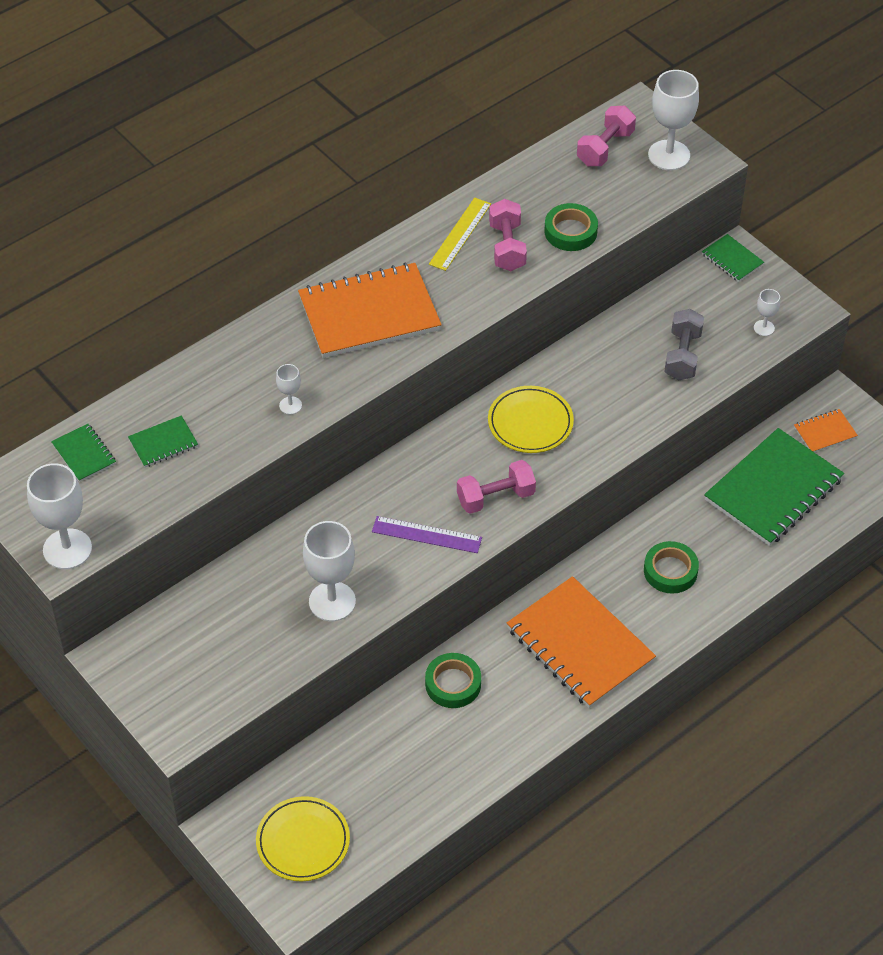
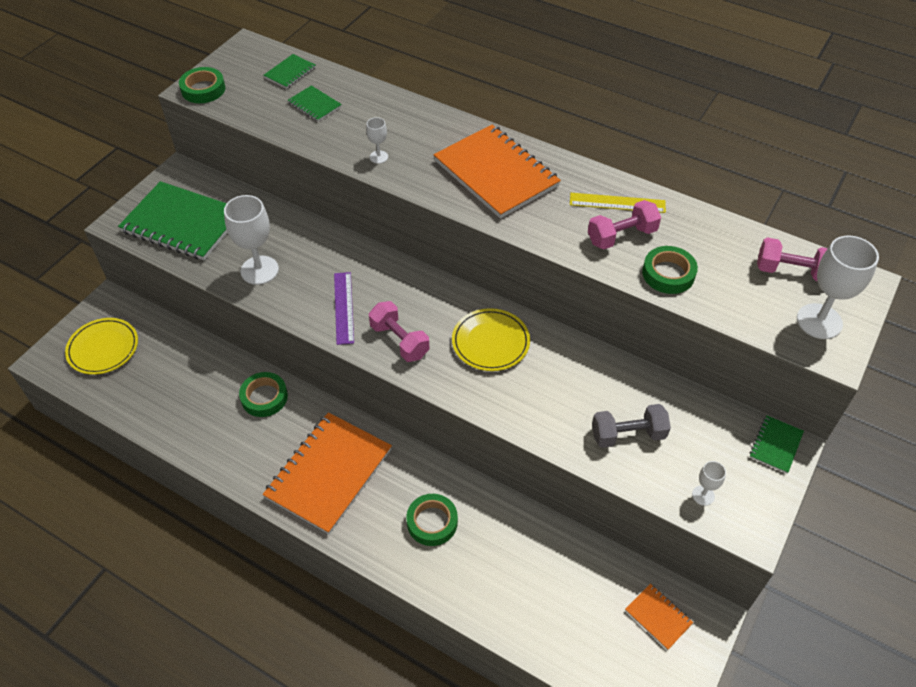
camera: 70 degrees right, 0 degrees up
(67, 549) = (203, 89): white goblet -> green tape
(773, 489) = (563, 586): green notebook -> green notebook (182, 223)

